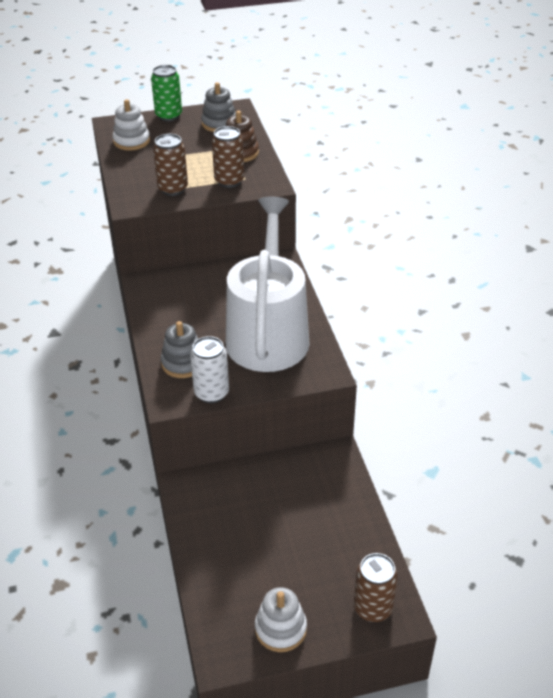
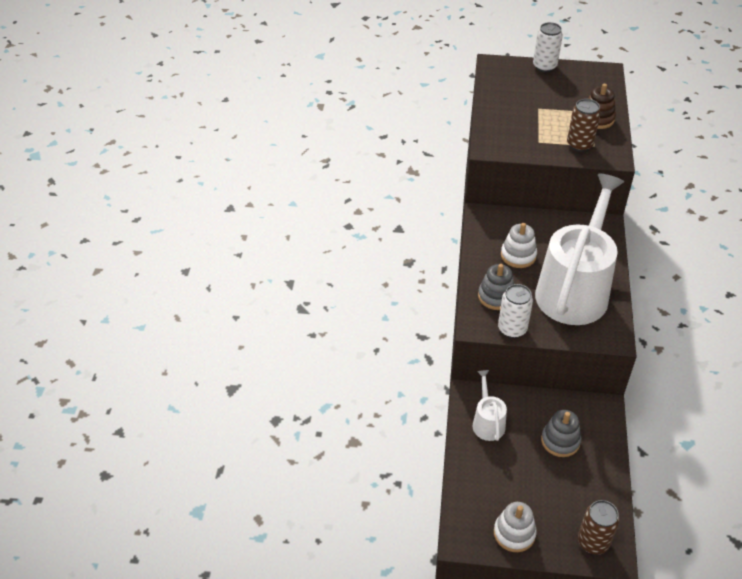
camera: 20 degrees right, 5 degrees up
(131, 141) = (505, 85): white stacking toy -> white stacking toy (518, 255)
(168, 116) = (544, 66): green can -> white can
(173, 189) = (528, 141): brown can -> none
(213, 510) = (487, 422): none -> white watering can
(219, 123) = (587, 84): grey stacking toy -> grey stacking toy (560, 441)

